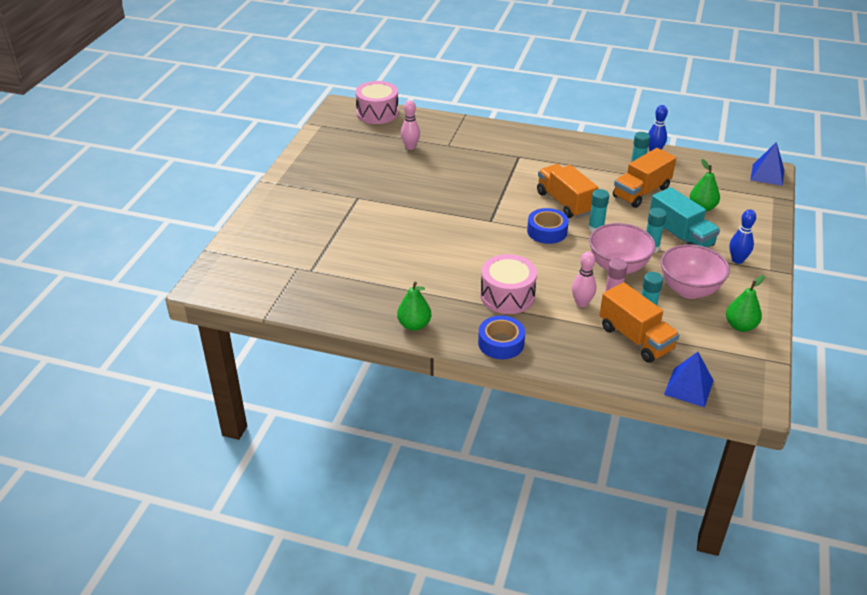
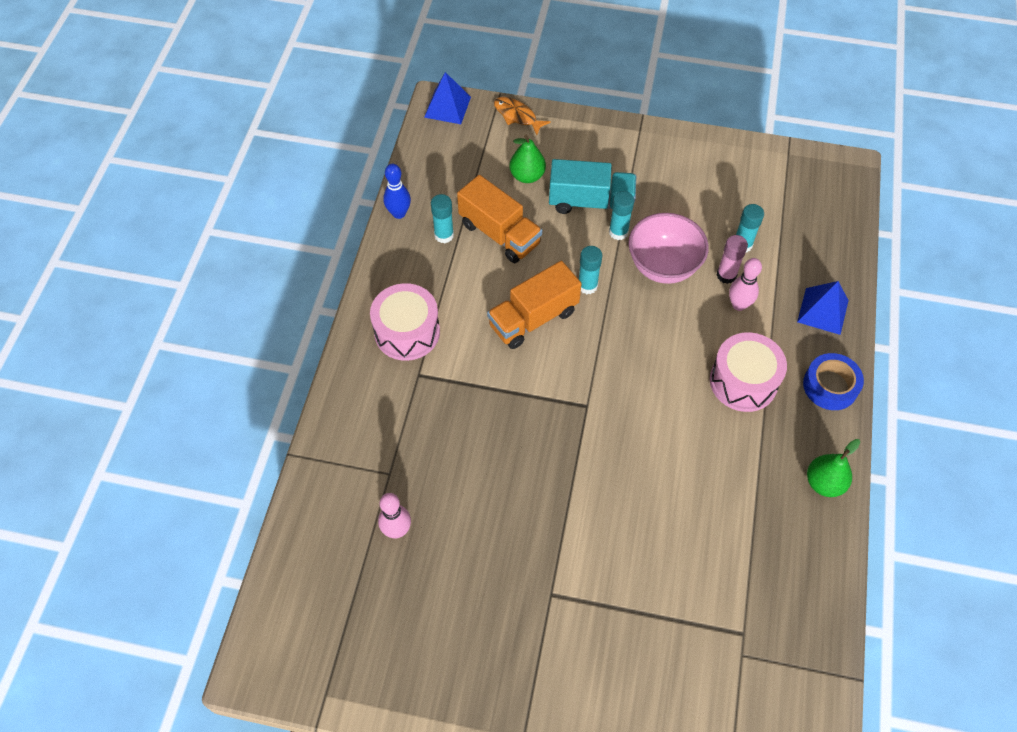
camera: 95 degrees left, 20 degrees up
(377, 113) = (283, 598): pink drum -> pink drum (407, 332)
(547, 231) = (602, 339): blue tape -> none
(635, 338) = (786, 257): orange truck -> none
(680, 236) = (590, 202): turquoise truck -> turquoise truck turned 45 degrees clockwise
(688, 387) = (848, 218): blue pyramid -> blue pyramid (822, 311)
(689, 290) = (691, 203): pink bowl -> none
(737, 260) = (628, 155): blue bowling pin -> none
(740, 326) = (742, 166): green pear -> none
(767, 206) = (517, 116): none -> orange fish

